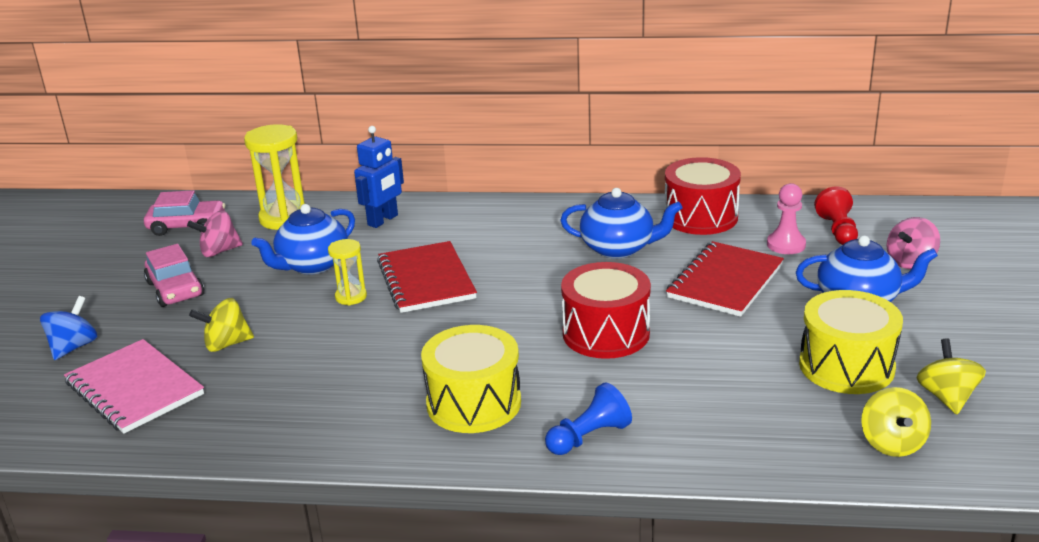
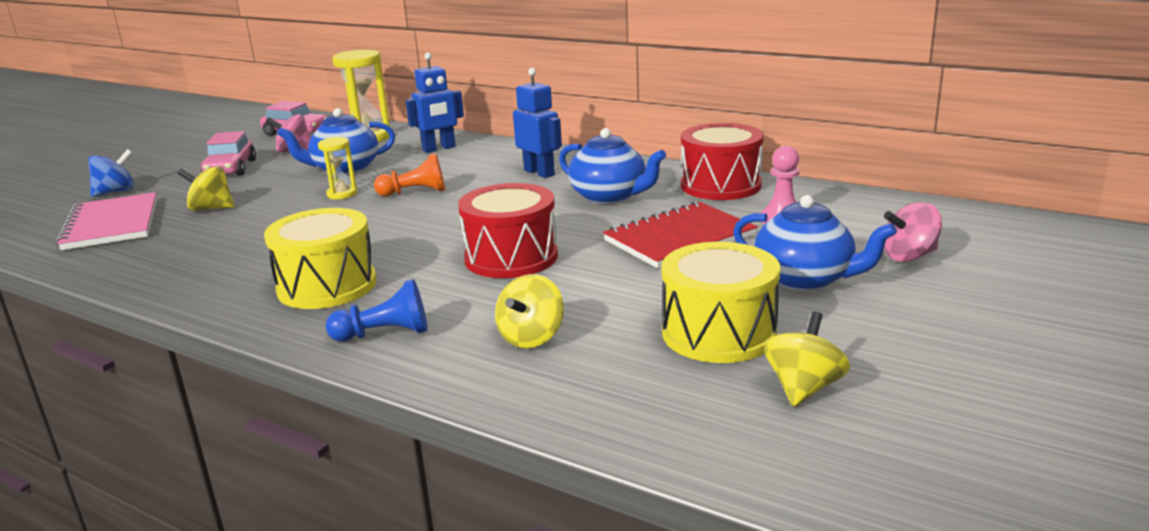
camera: 25 degrees right, 5 degrees down
(426, 280) = (415, 192): red notebook -> orange pawn
(522, 232) = (539, 173): none -> blue robot
(837, 230) = (855, 217): red pawn -> none
(892, 443) = (682, 416): yellow spinning top -> yellow spinning top (531, 337)

